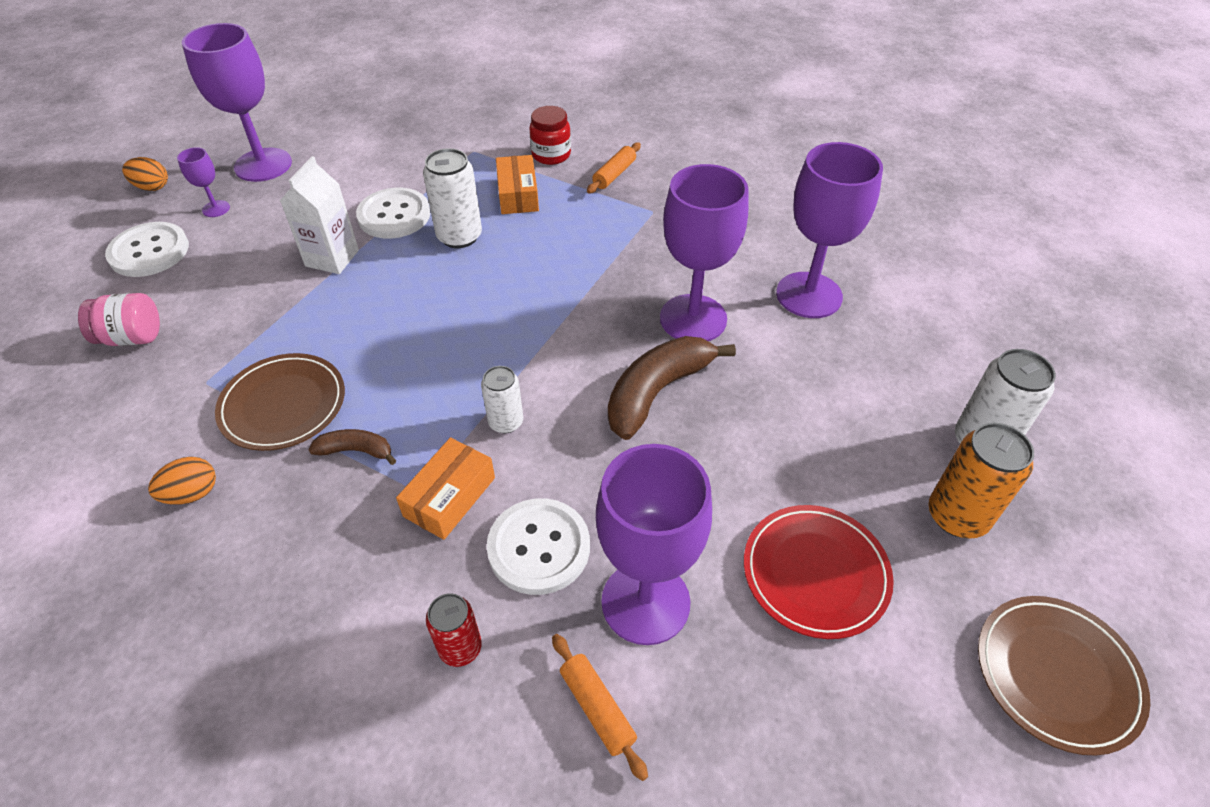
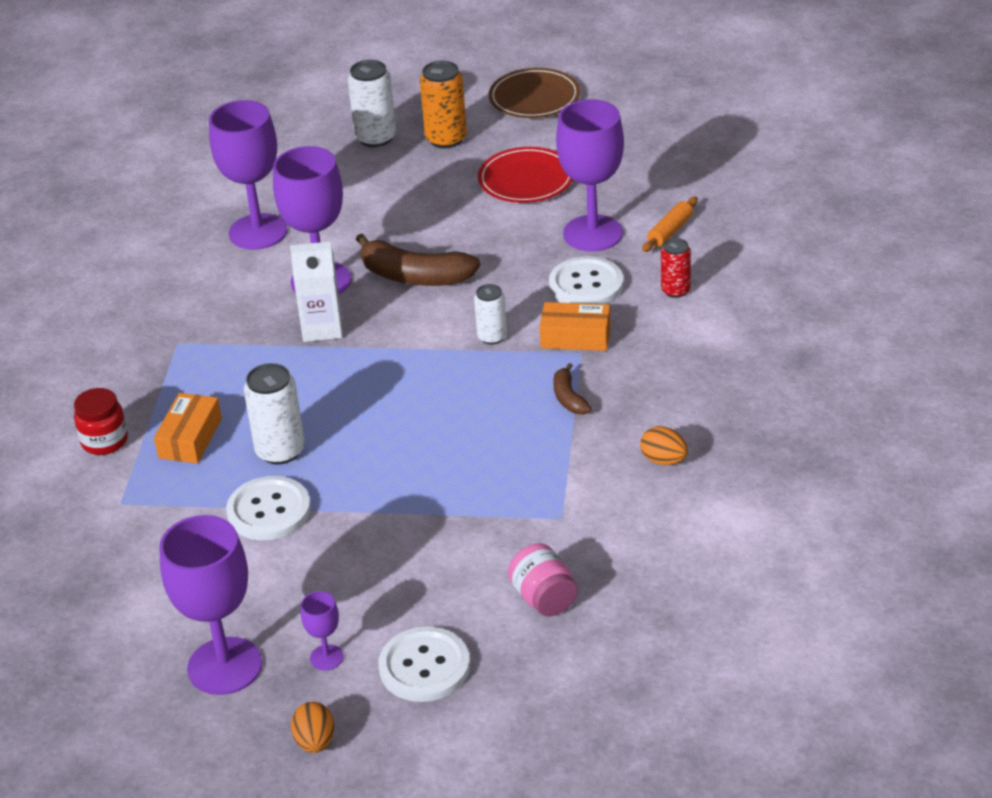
camera: 110 degrees left, 10 degrees down
(283, 405) = (553, 458): brown plate -> none
(332, 258) = (359, 522): white carton -> white carton (322, 328)
(518, 194) = (190, 438): orange box -> orange box turned 45 degrees counterclockwise
(614, 174) = (124, 386): orange rolling pin -> none

